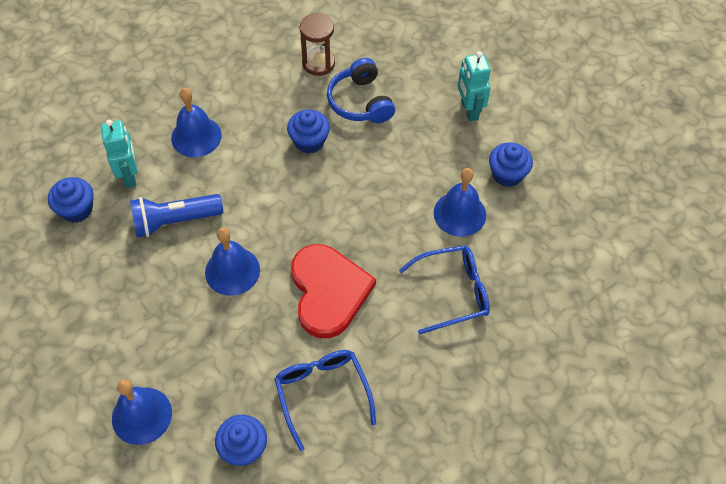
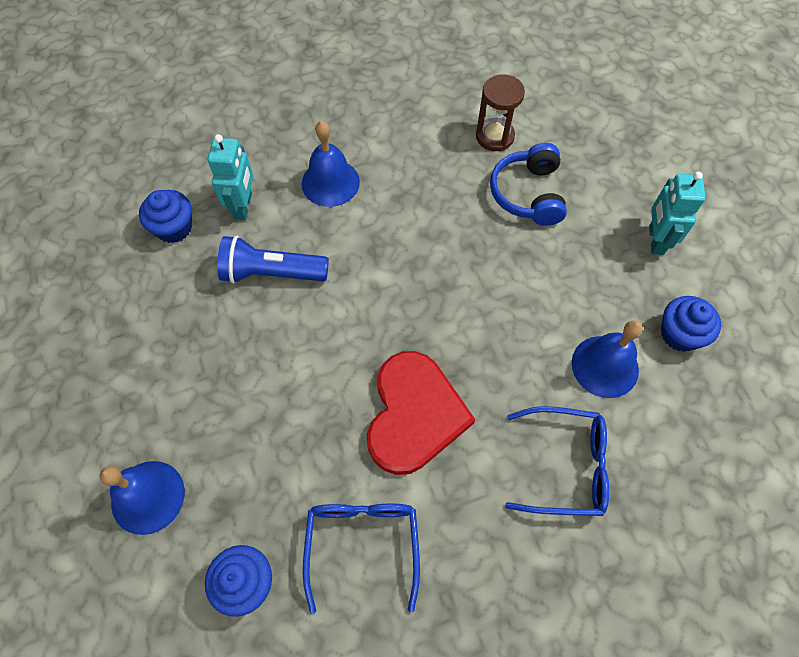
camera: 20 degrees right, 5 degrees up
(232, 271) = (313, 352): blue bell -> none
(309, 141) = (454, 224): blue cupcake -> none

